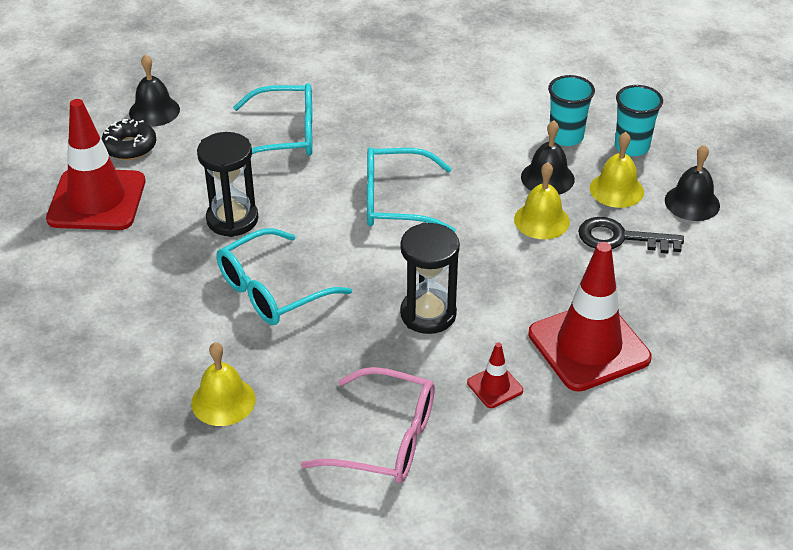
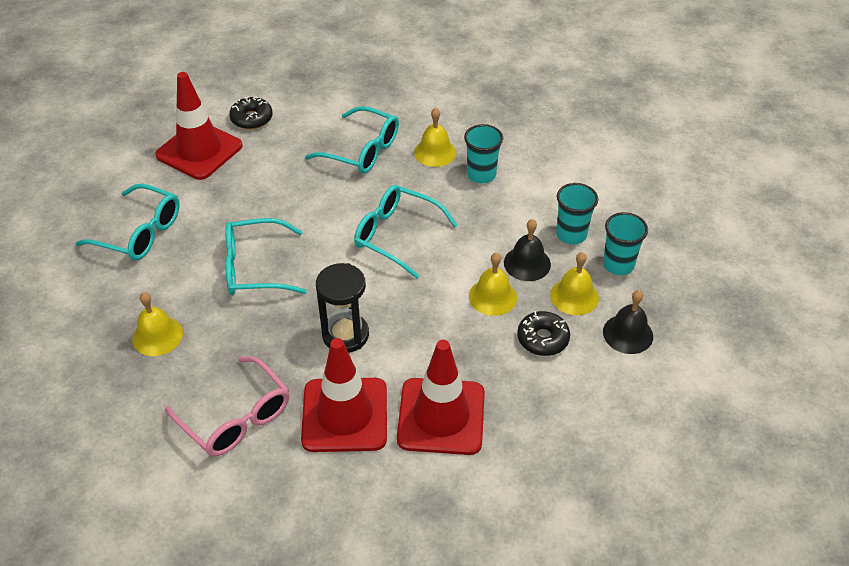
camera: 30 degrees right, 5 degrees up
(102, 309) = (139, 232): none -> turquoise glasses
(154, 111) = (289, 97): black bell -> none
(232, 219) = (273, 201): black hourglass -> none
(365, 110) = (435, 152): none -> yellow bell
(431, 114) = (481, 175): none -> turquoise cup
(495, 387) = (345, 415): red traffic cone -> red traffic cone, size x2.26
(621, 238) = (542, 339): black key -> black donut

